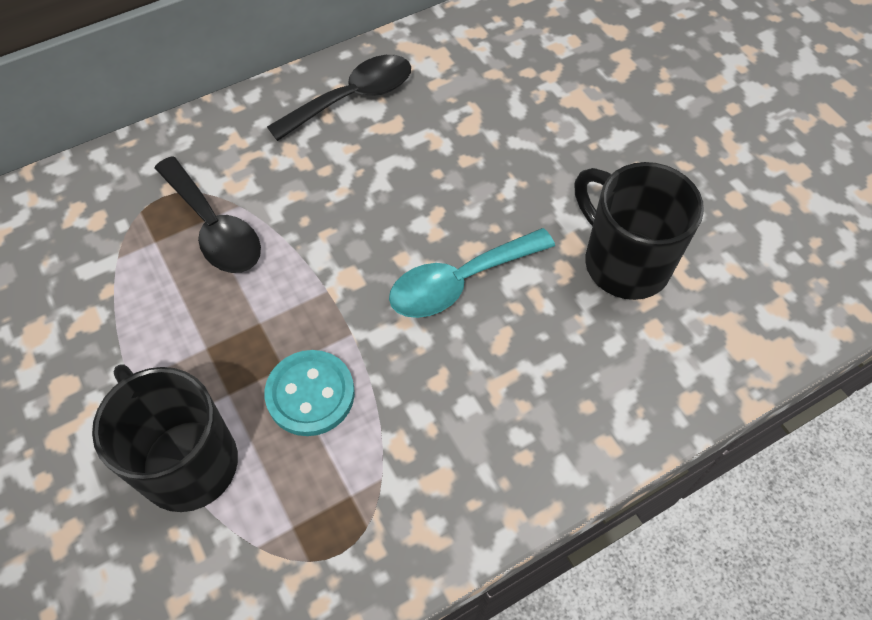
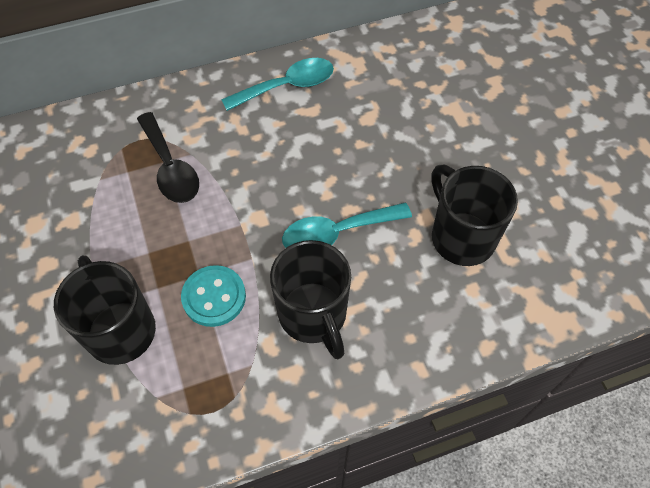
camera: 10 degrees right, 0 degrees up
(353, 98) = (287, 86): black spoon -> turquoise spoon
(452, 397) = (313, 315): none -> black mug

